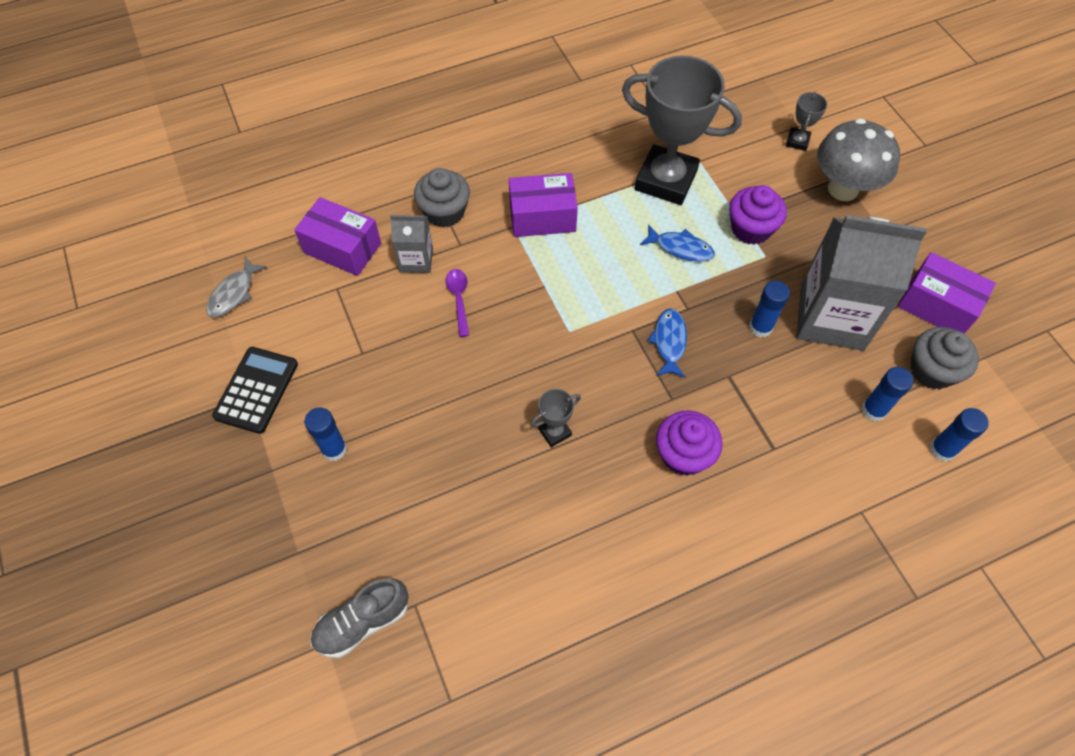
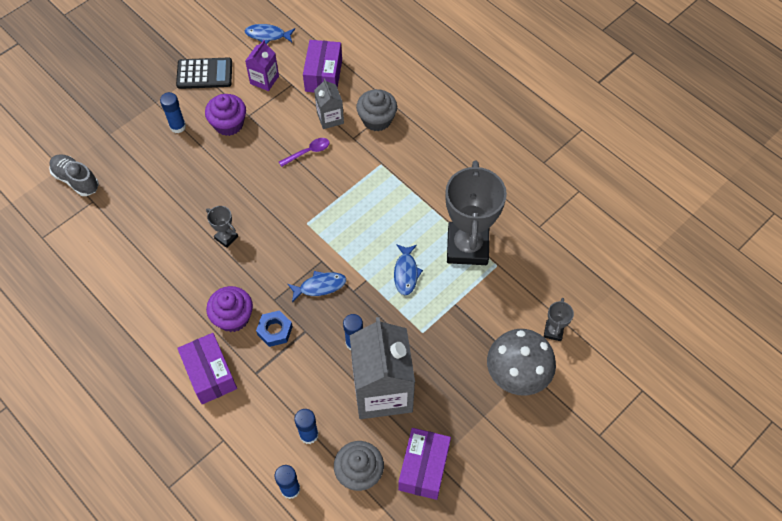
camera: 70 degrees right, 0 degrees up
(234, 293) = (267, 35): grey fish -> blue fish
(311, 318) = (264, 80): none -> purple carton
(542, 217) = (397, 178): purple box -> purple box (210, 374)
(718, 410) = (275, 330): none -> blue nut
(751, 229) = (445, 316): purple cupcake -> purple cupcake (228, 124)
(797, 141) = (553, 331): grey trophy -> grey trophy turned 75 degrees counterclockwise

